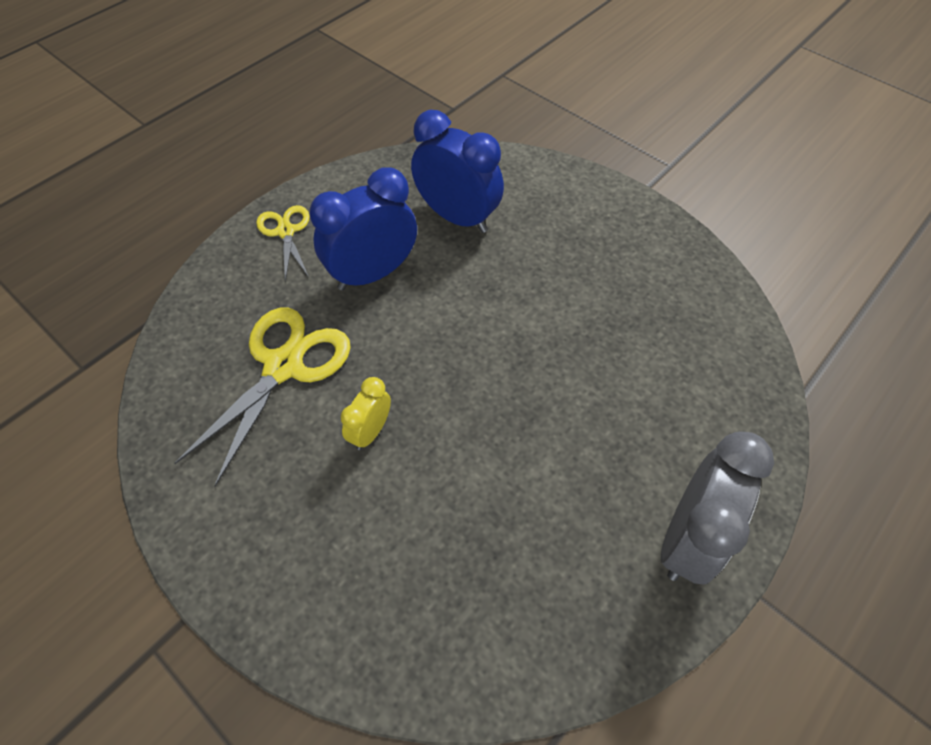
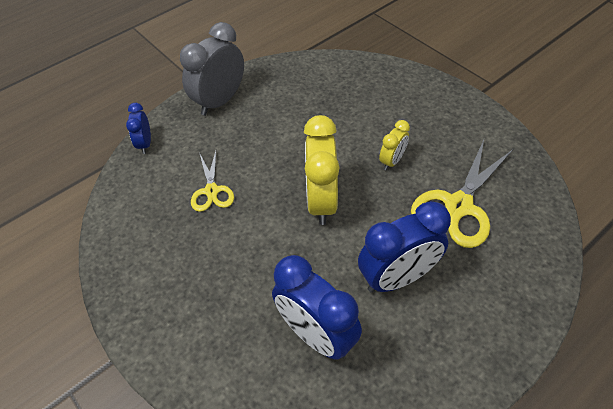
camera: 170 degrees left, 5 degrees down
(286, 231) = (486, 333): yellow scissors -> yellow scissors (212, 191)
(471, 357) = (321, 201): none -> yellow clock
(766, 430) = (145, 144): none -> blue clock

